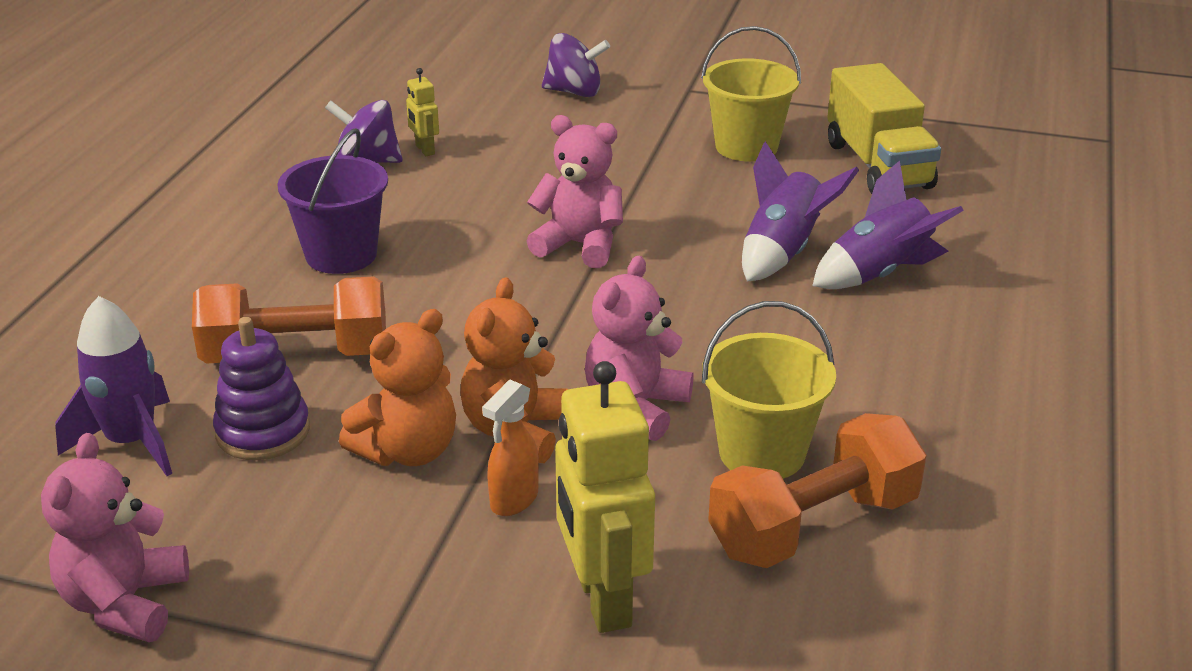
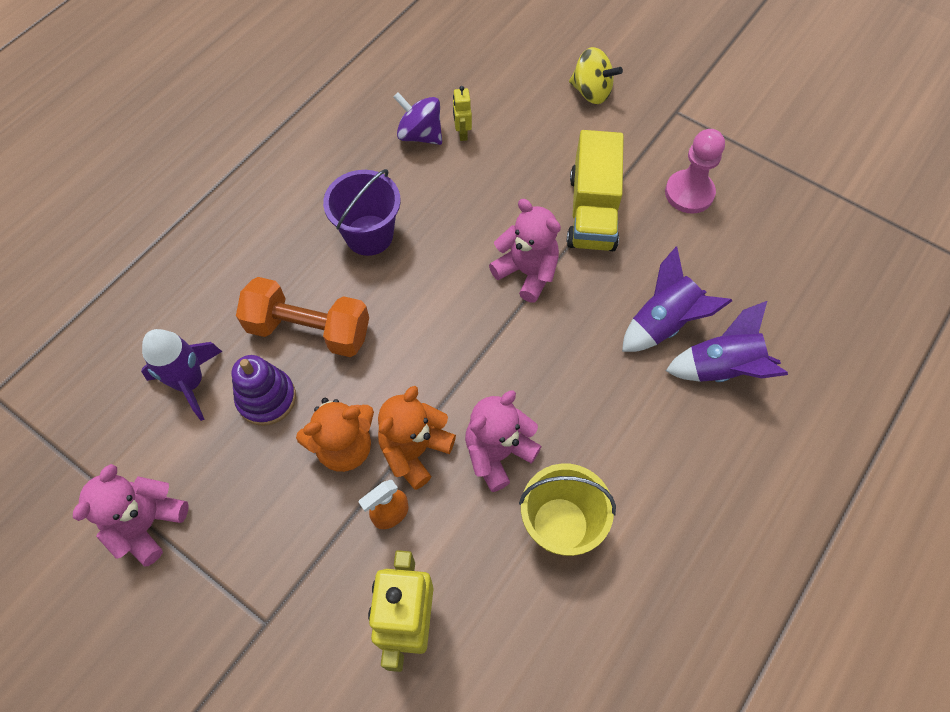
camera: 20 degrees right, 30 degrees up
(574, 92) = (591, 92): purple spinning top -> yellow spinning top
(746, 147) = (689, 193): yellow bucket -> pink pawn
(813, 525) = (563, 604): orange dumbbell -> none
(878, 165) = (777, 243): yellow truck -> yellow truck (592, 211)

